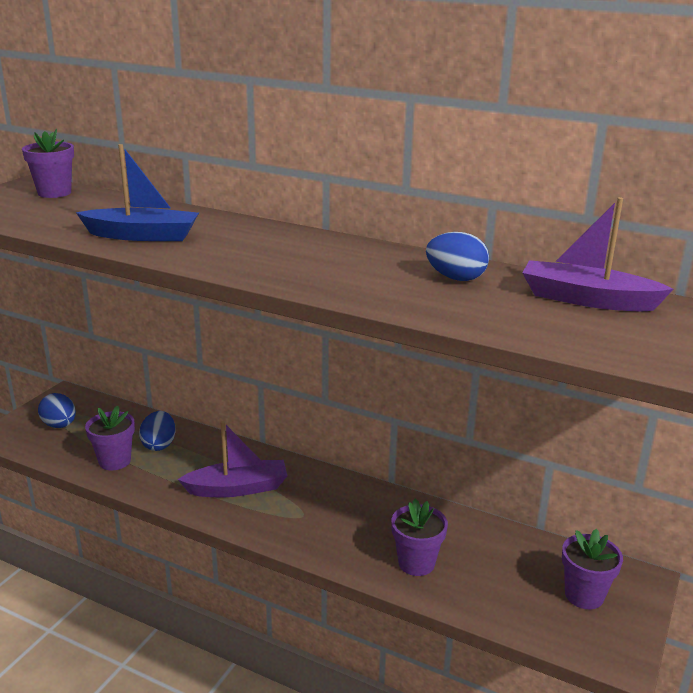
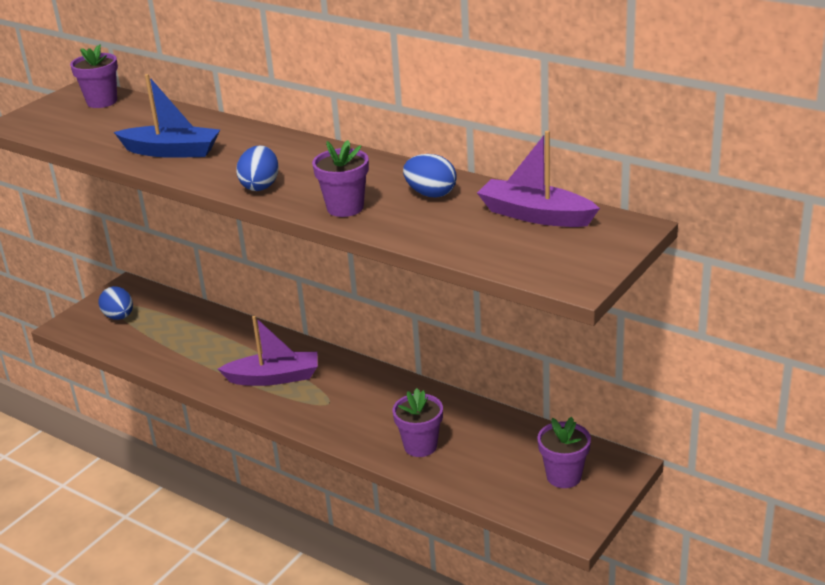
camera: 10 degrees right, 5 degrees up
(115, 461) = (166, 351): purple flower pot -> purple flower pot (345, 208)
(159, 445) = (208, 336): blue egg -> blue egg (260, 186)

